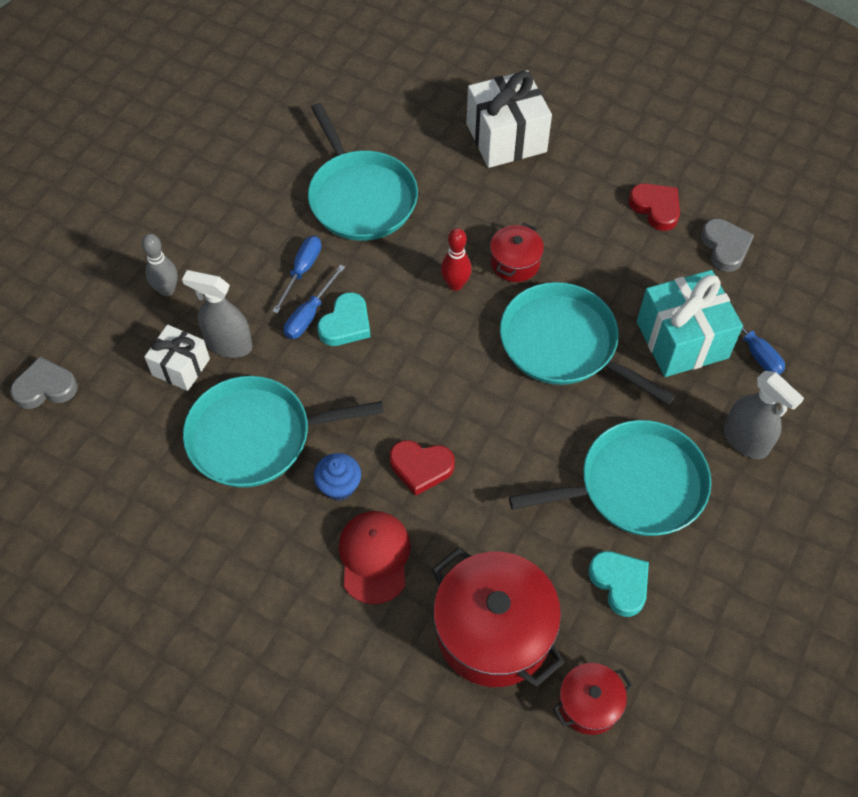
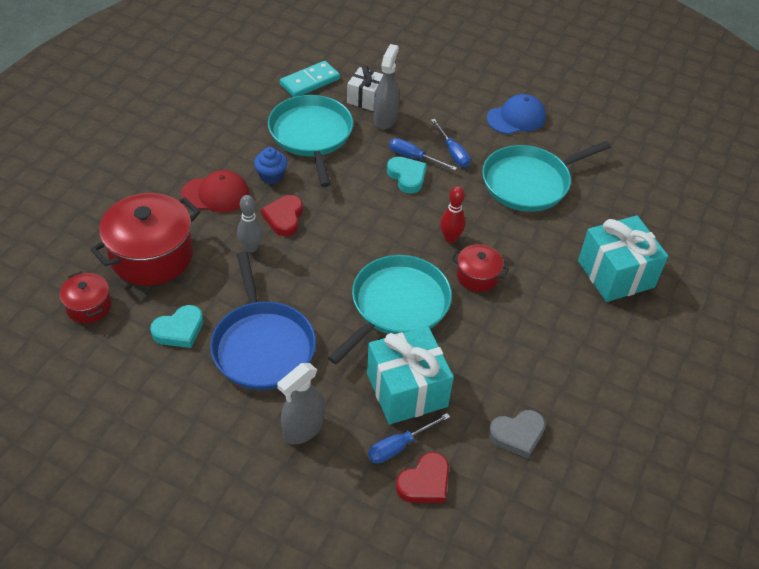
camera: 85 degrees right, 10 degrees down
(45, 387) = (348, 44): grey heart -> none
(133, 439) = (310, 82): none -> turquoise domino
(167, 290) = (428, 88): grey bowling pin -> grey bowling pin (251, 247)
(239, 197) = (516, 118): none -> blue cap
(302, 271) = (453, 152): blue screwdriver -> blue screwdriver turned 45 degrees clockwise
(346, 324) = (407, 177): turquoise heart -> turquoise heart turned 150 degrees counterclockwise
(506, 138) = (616, 274): white gift -> turquoise gift
(635, 485) = (262, 345): turquoise pan -> blue pan
(656, 208) = (555, 381): red heart -> red heart (424, 482)

